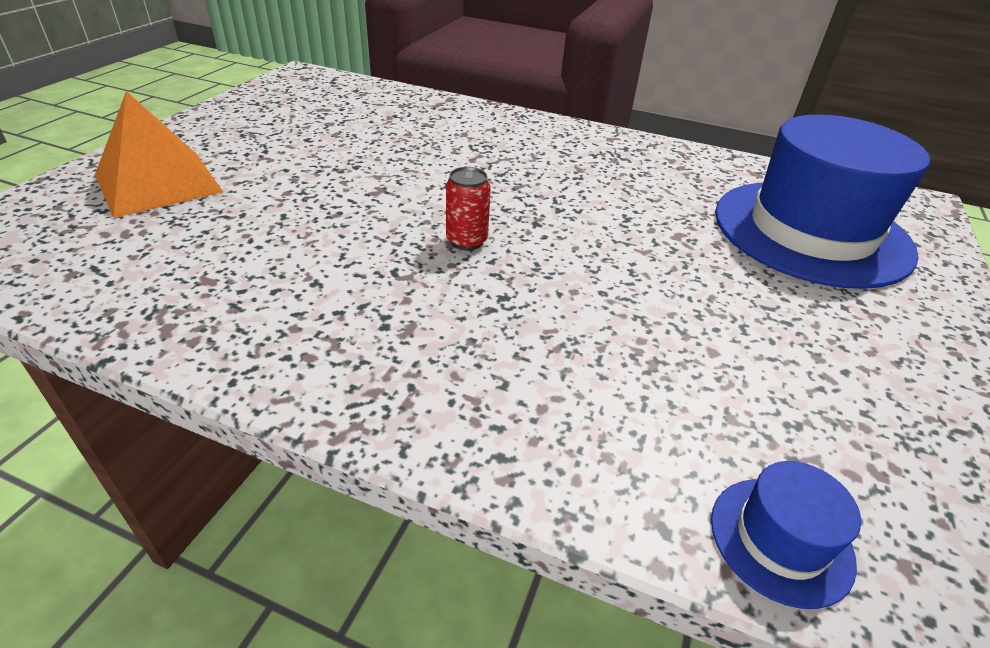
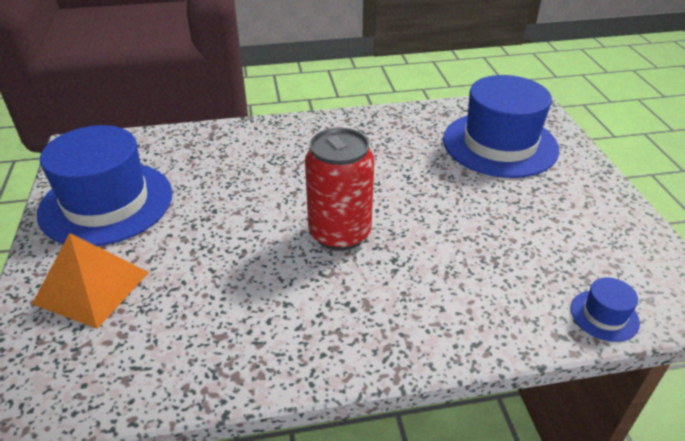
camera: 30 degrees left, 0 degrees up
(266, 123) = (106, 203): none -> blue hat
(466, 241) = (339, 233): red can -> red can, size x2.23

